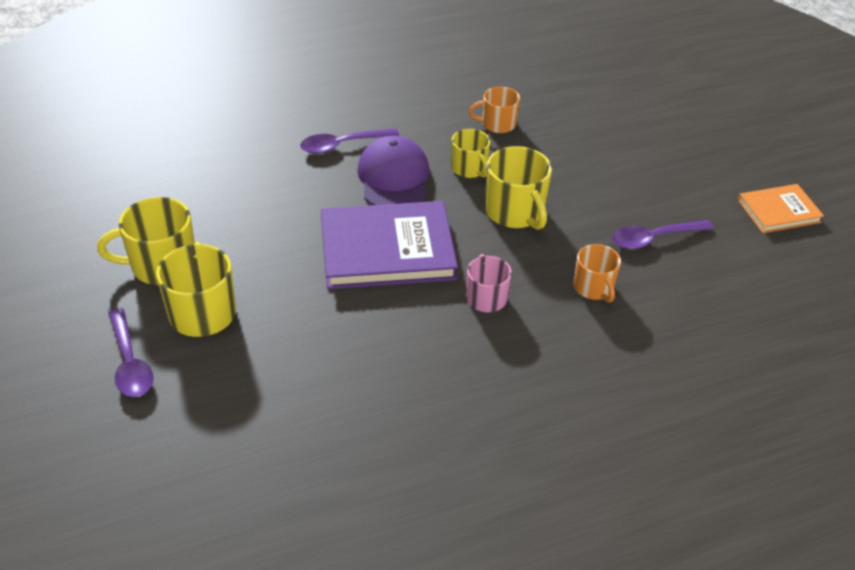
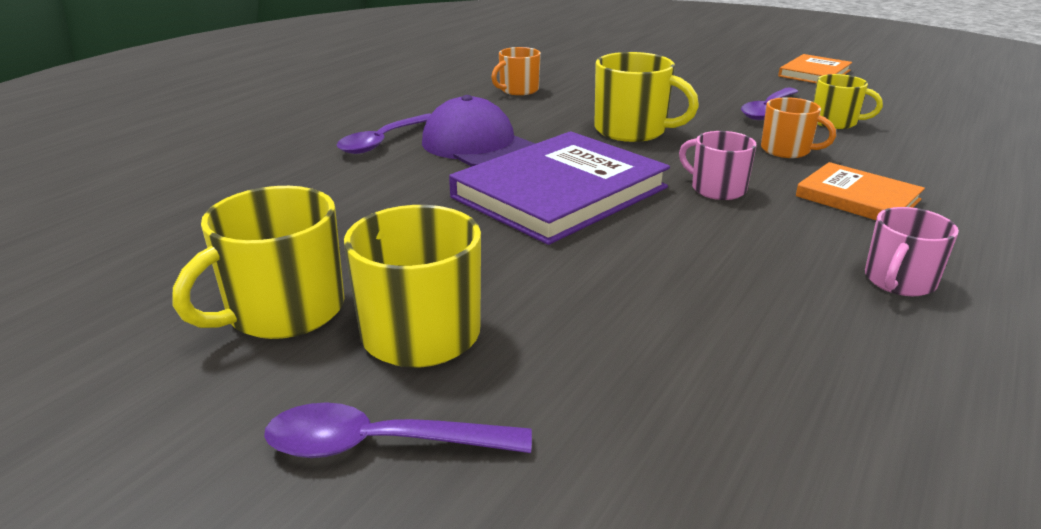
camera: 35 degrees left, 15 degrees down
(130, 362) = (381, 445): purple spoon -> purple spoon turned 150 degrees clockwise
(469, 168) = (541, 119): yellow mug -> yellow mug (835, 122)
(475, 424) = (899, 281): none -> pink mug
(564, 355) = (857, 198): none -> orange book

